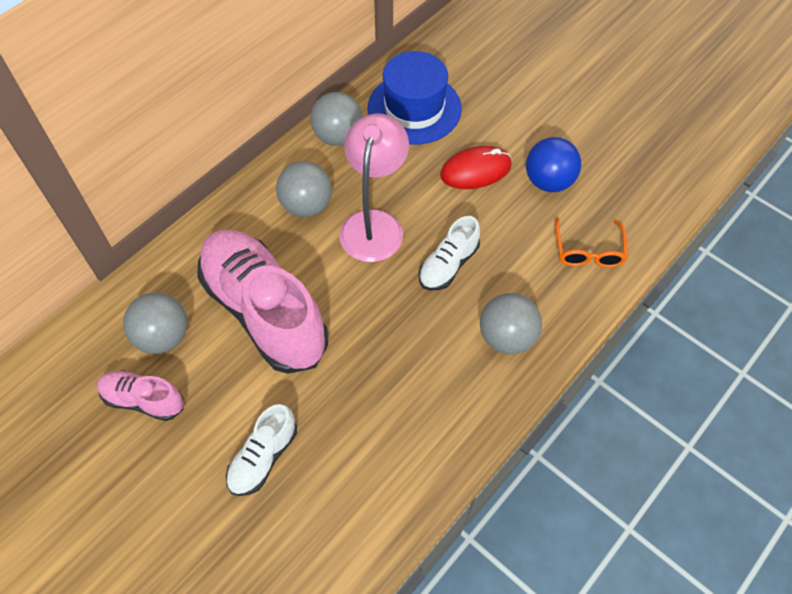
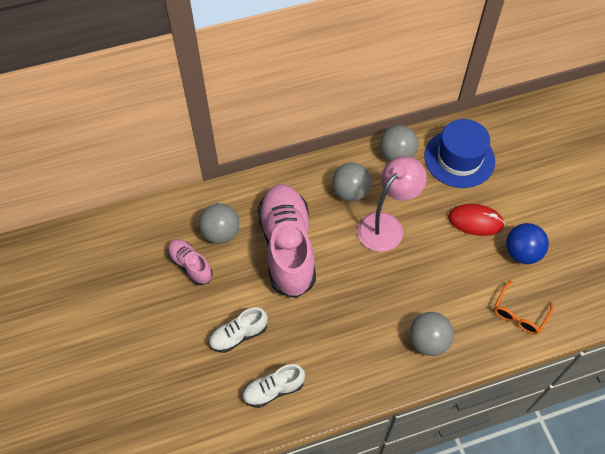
camera: 30 degrees right, 0 degrees up
(448, 265) = (418, 275): white shoe -> white shoe (273, 390)

